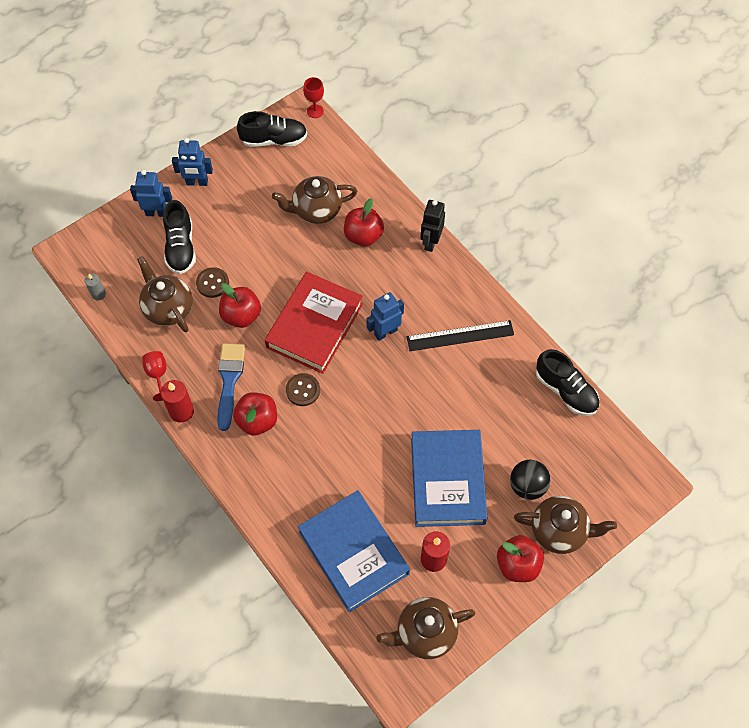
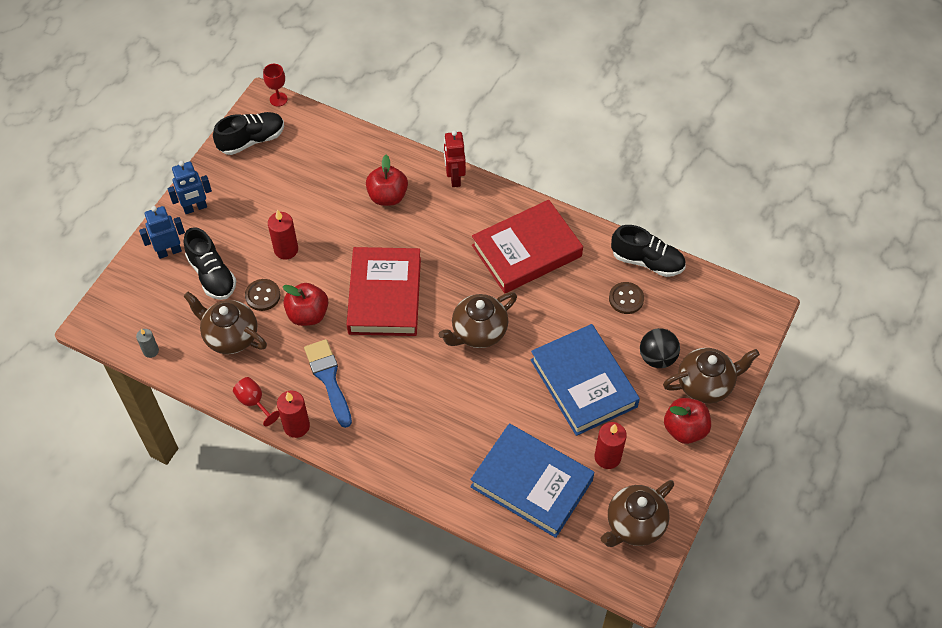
camera: 25 degrees left, 5 degrees down
(253, 250) = (286, 249): none -> red candle
(257, 421) = (376, 404): red apple -> none
(303, 390) = (405, 358): brown button -> brown button (626, 299)
(316, 210) = (329, 190): brown teapot -> brown teapot (478, 332)
(385, 332) = (455, 275): blue robot -> none
(430, 242) = (454, 178): black robot -> red robot
(460, 336) = (526, 251): black ruler -> red book

